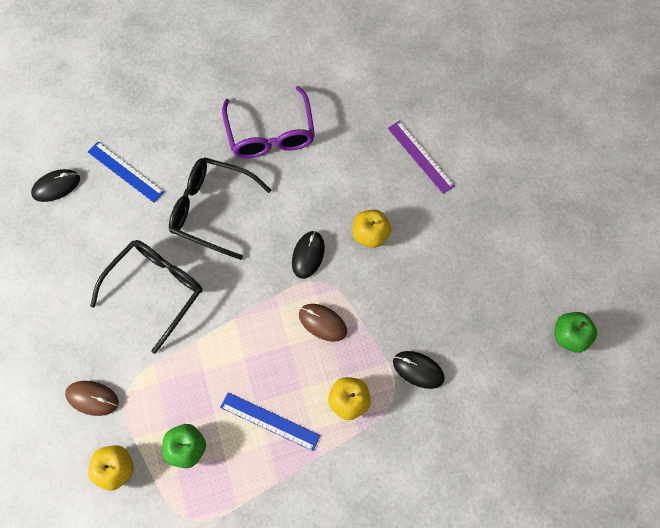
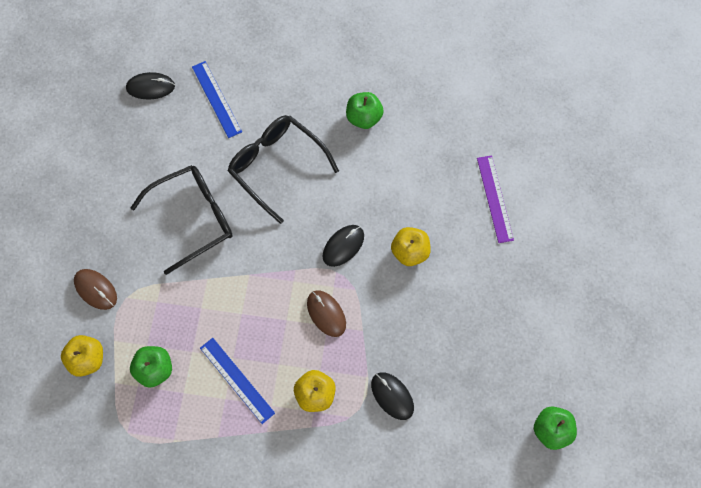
camera: 25 degrees right, 0 degrees up
(270, 134) = (364, 118): purple glasses -> green apple

